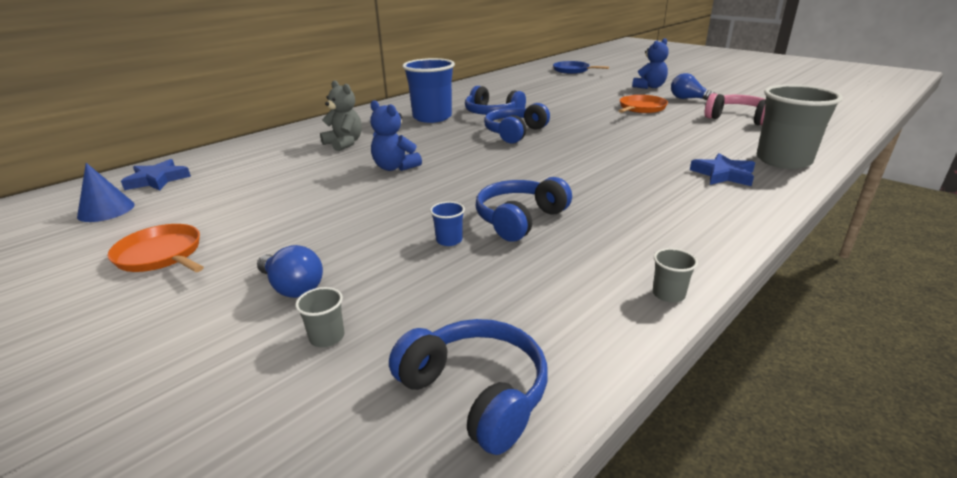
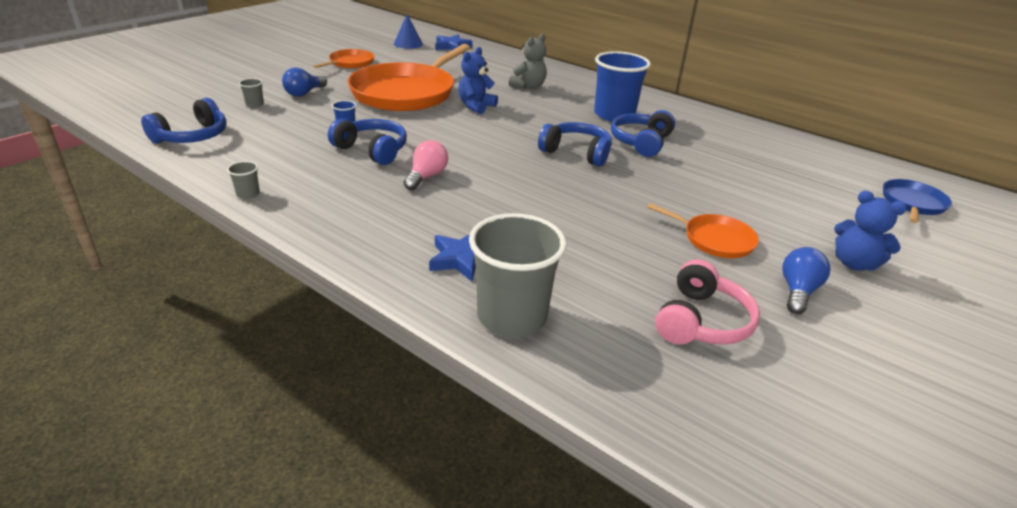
camera: 80 degrees right, 5 degrees up
(331, 205) = (406, 92): none -> orange pan
(581, 189) = (426, 177): none -> pink light bulb

